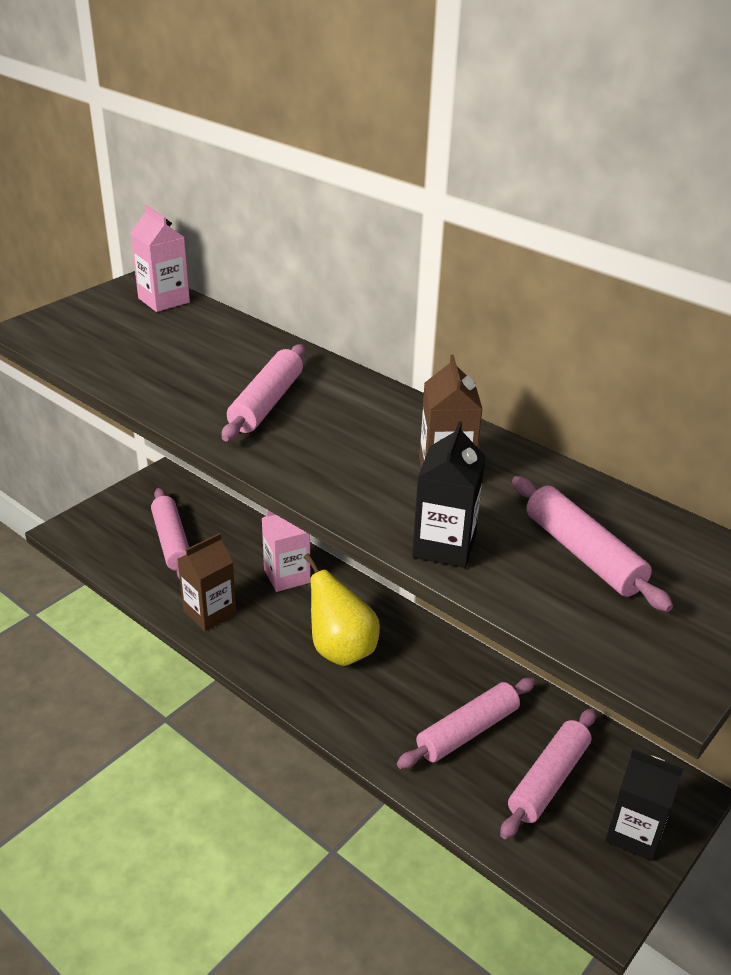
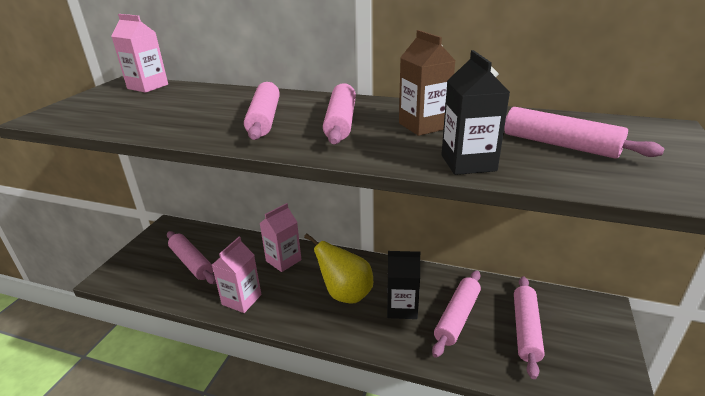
camera: 20 degrees left, 5 degrees down
(210, 613) = (241, 299): brown carton -> pink carton
(352, 435) = (341, 122): none -> pink rolling pin
(634, 833) = (597, 343): black carton -> black carton (402, 308)

